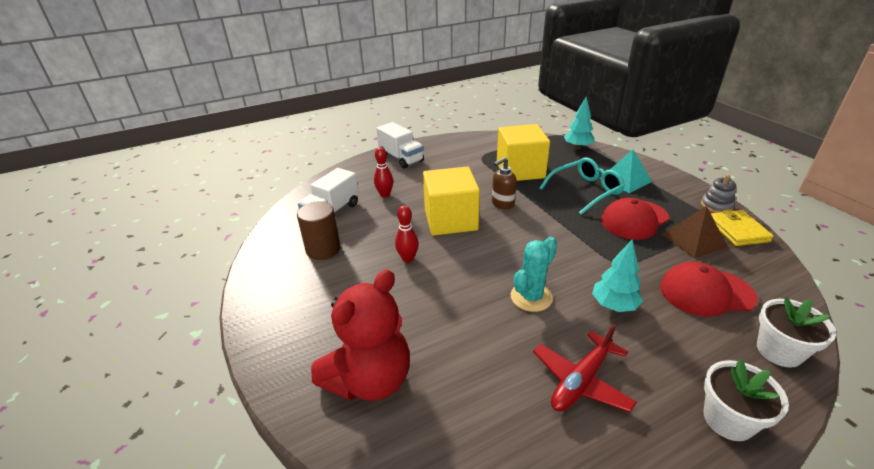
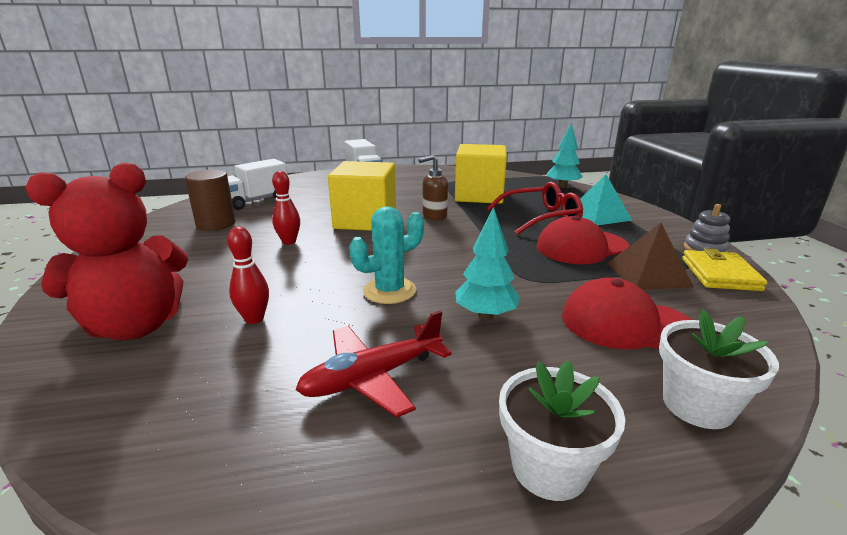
camera: 15 degrees right, 10 degrees down
(385, 195) = (319, 196): red bowling pin -> red bowling pin (254, 319)
(585, 191) = (540, 218): turquoise glasses -> red glasses

